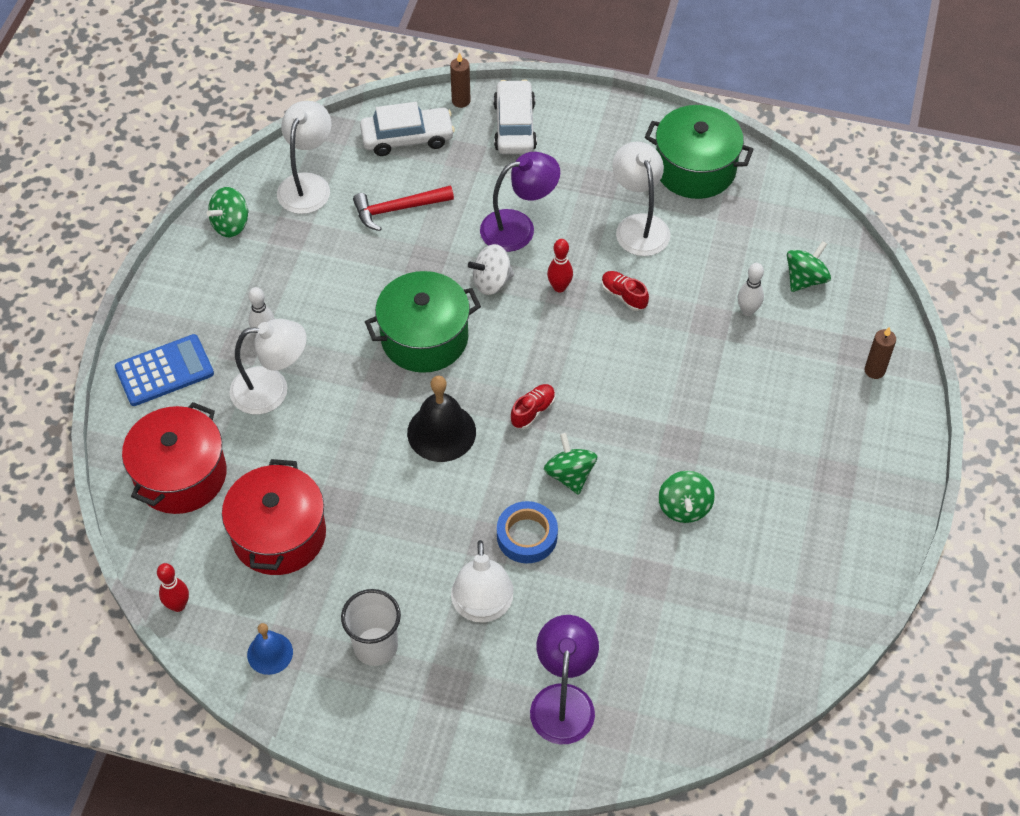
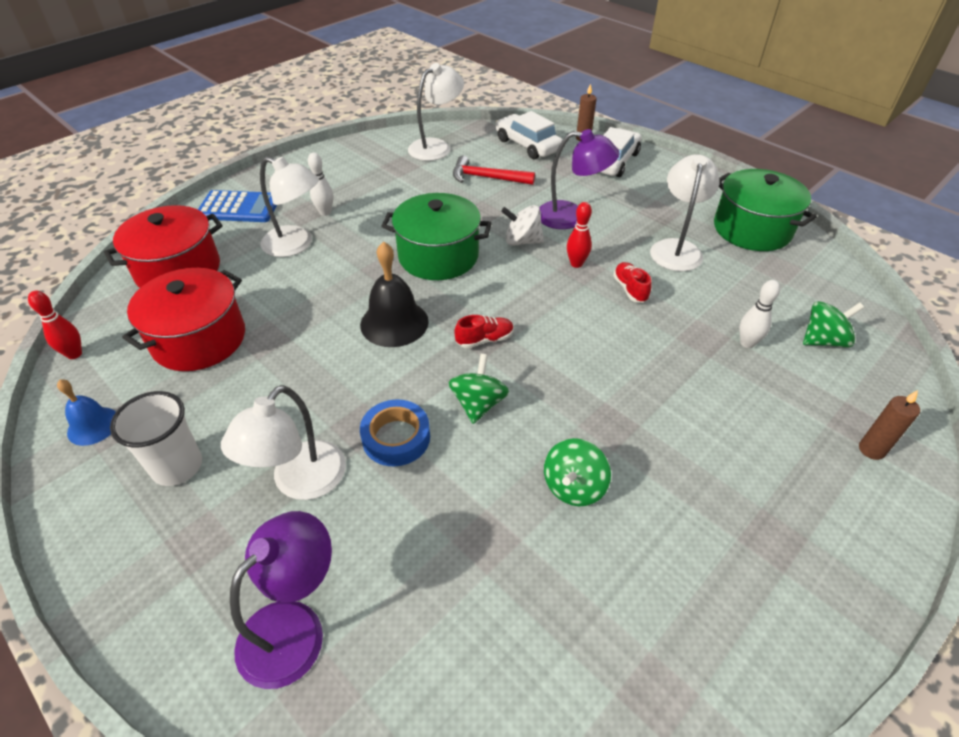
camera: 30 degrees right, 10 degrees down
(231, 224) = (365, 150): green spinning top -> none
(407, 138) = (527, 145): white car -> white car turned 150 degrees counterclockwise

